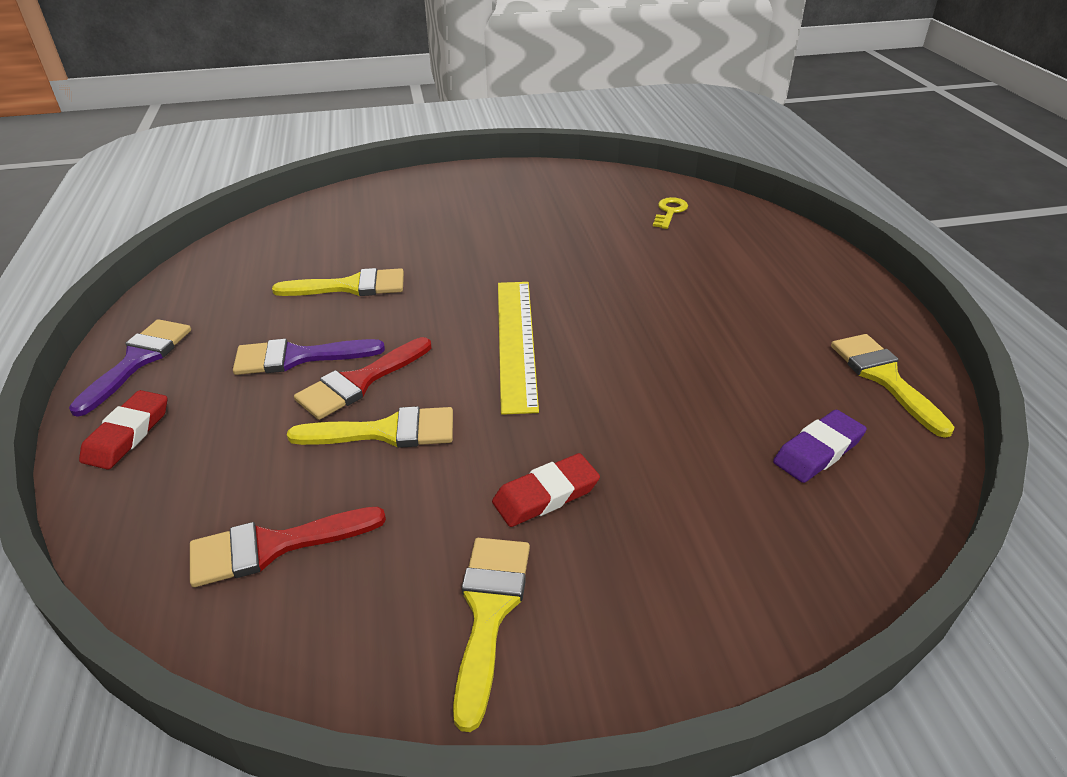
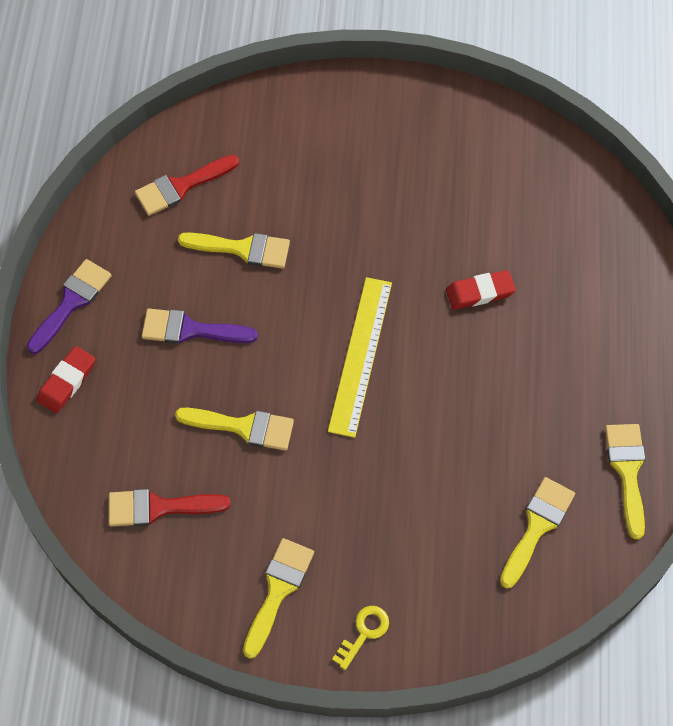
camera: 15 degrees right, 25 degrees up
(359, 382) = (232, 370): red brush -> red brush (181, 187)
(546, 495) = (337, 513): red eraser -> red eraser (480, 292)
(669, 212) = (557, 207): yellow key -> yellow key (364, 633)
(818, 451) = (537, 526): purple eraser -> yellow brush

